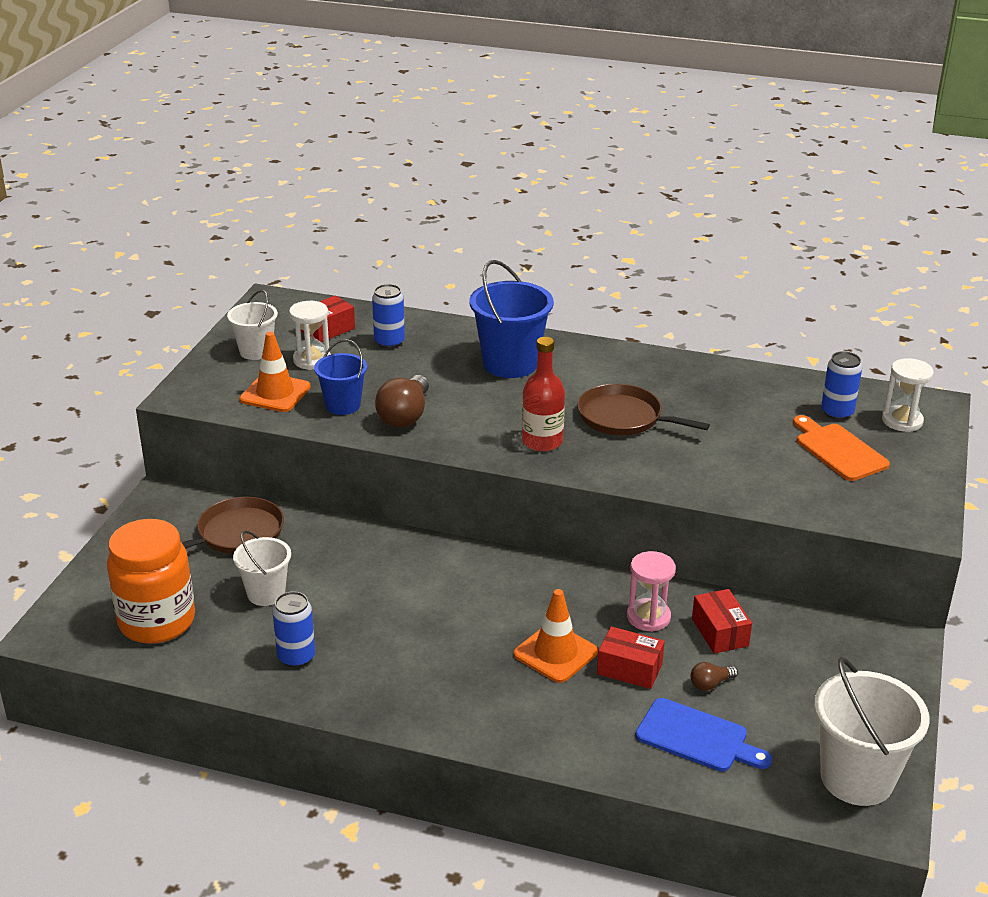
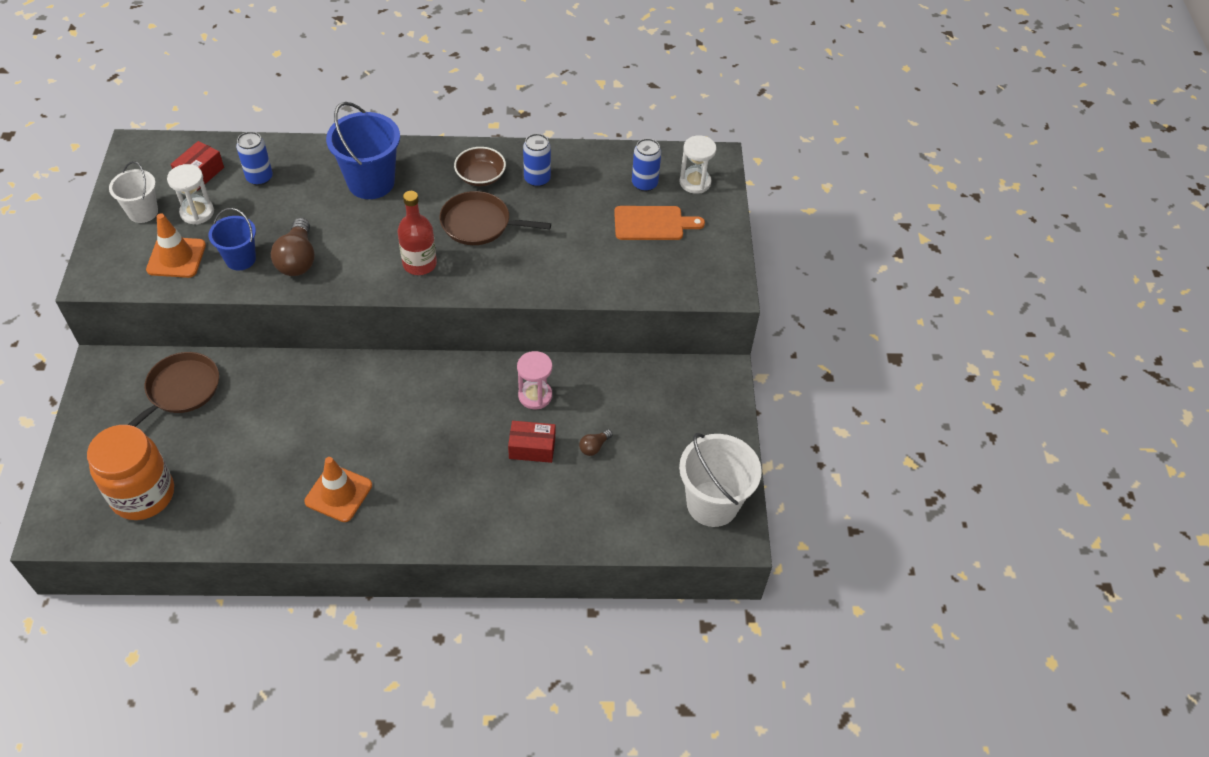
camera: 20 degrees left, 20 degrees up
(266, 593) = (226, 445): white bucket -> none
(296, 657) = (271, 501): blue can -> blue can (537, 179)
(555, 653) = (473, 447): orange traffic cone -> orange traffic cone (338, 493)
(638, 377) = (480, 176): none -> brown bowl
(697, 737) = (594, 497): blue cutting board -> none
(720, 632) = (591, 397): red box -> none
(838, 450) = (652, 223): orange cutting board -> orange cutting board turned 135 degrees clockwise

